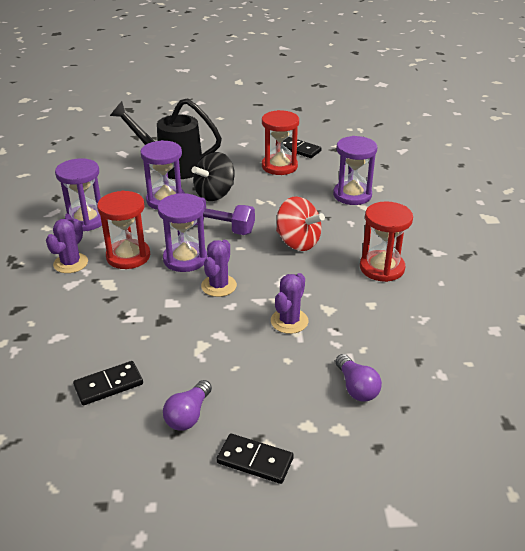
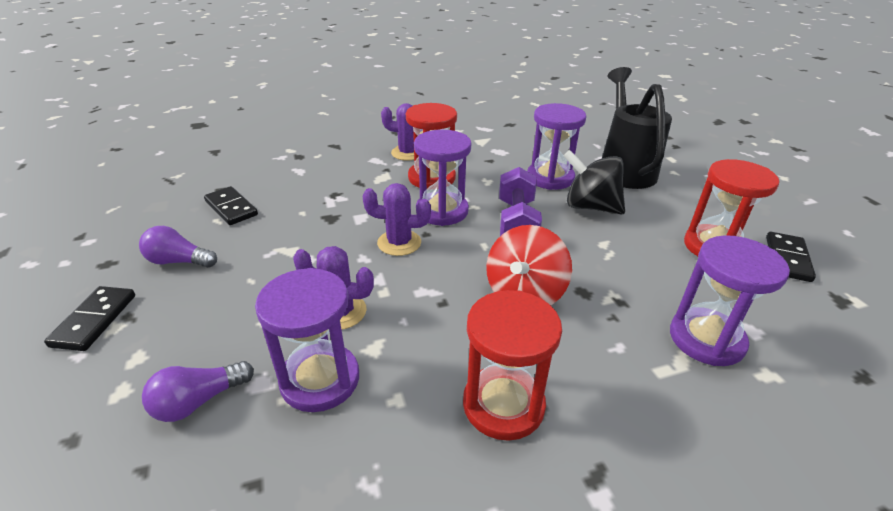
camera: 75 degrees right, 0 degrees up
(86, 220) = (481, 145): purple hourglass -> purple hourglass (320, 380)

